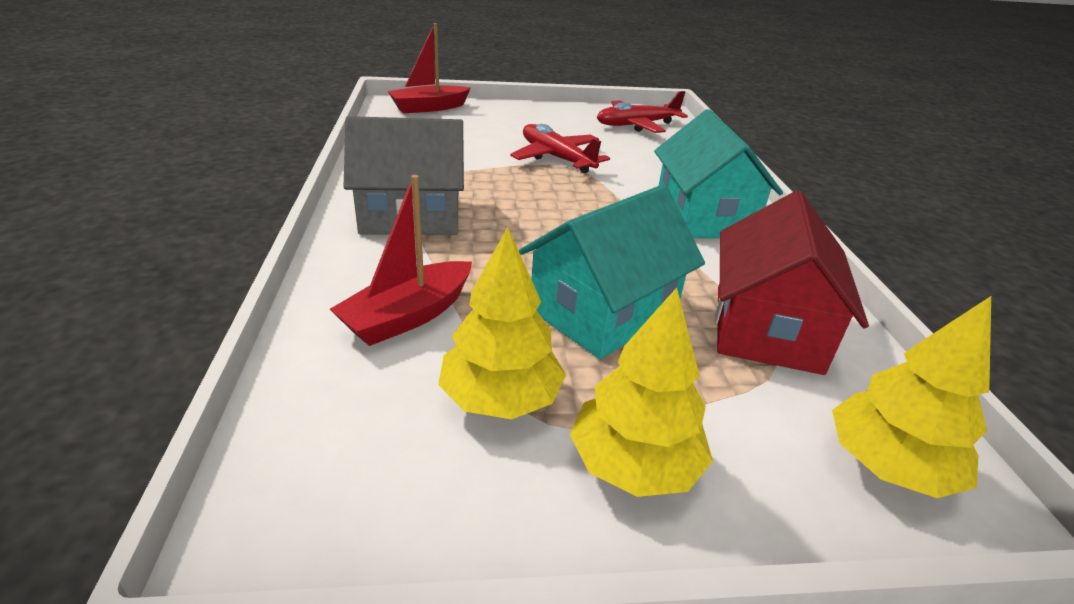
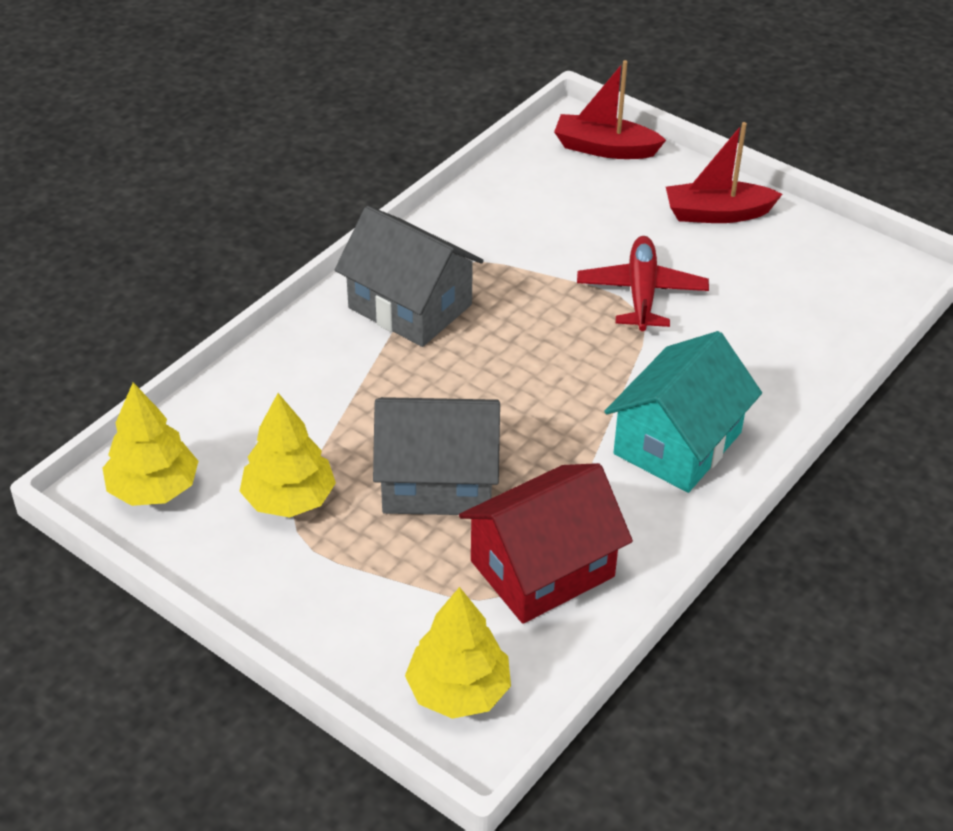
camera: 45 degrees right, 10 degrees up
(408, 316) = (302, 406): red boat -> red boat (717, 213)
(603, 312) = (438, 481): turquoise house -> grey house
(634, 465) = (311, 585): yellow tree -> yellow tree (153, 489)
(636, 125) = (823, 280): red plane -> none

